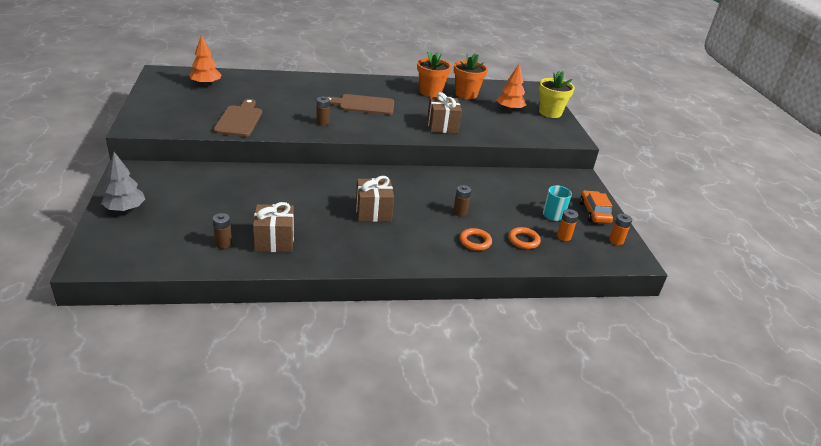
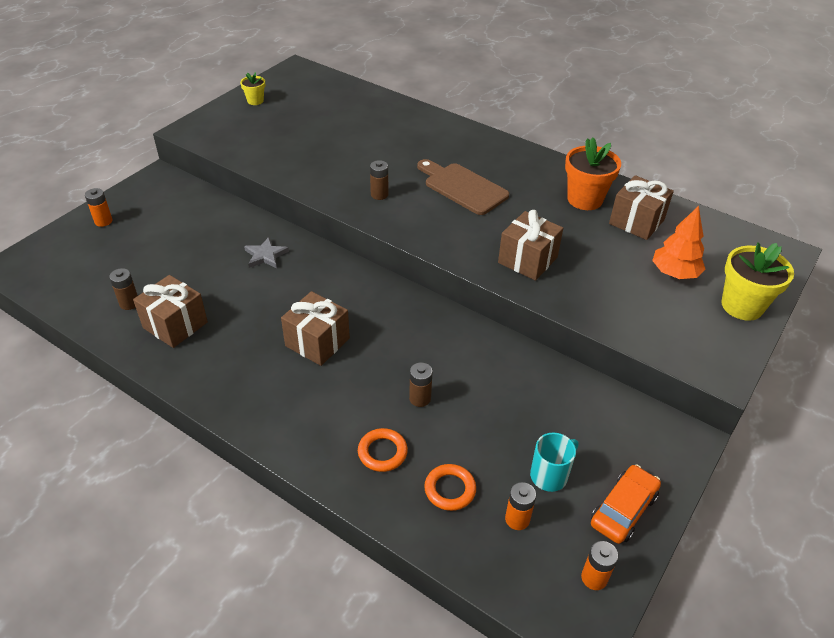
camera: 45 degrees right, 10 degrees up
(125, 209) = (103, 221): grey tree -> orange battery
(159, 97) = (255, 101): none -> yellow flower pot
(206, 84) = (321, 98): orange tree -> none
(240, 120) = (295, 157): brown cutting board -> none
(278, 184) = (265, 255): none -> grey star
(466, 94) = (636, 222): orange flower pot -> brown gift

